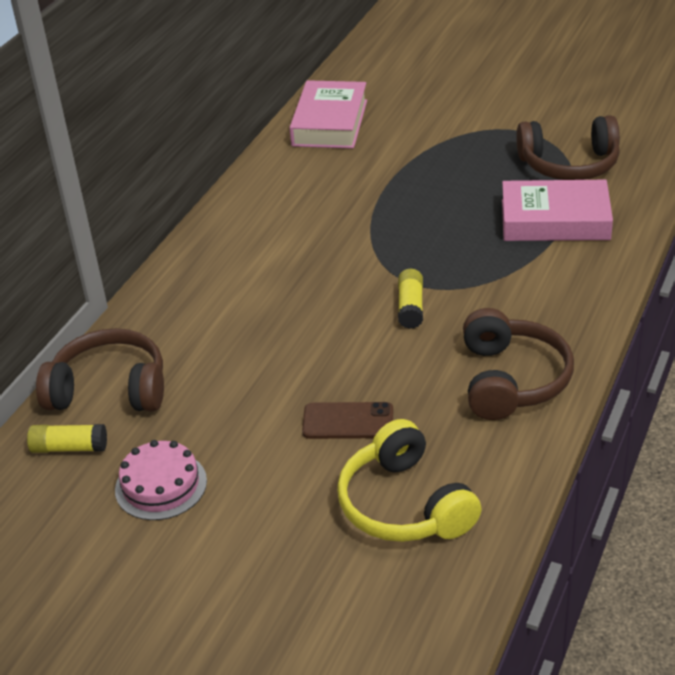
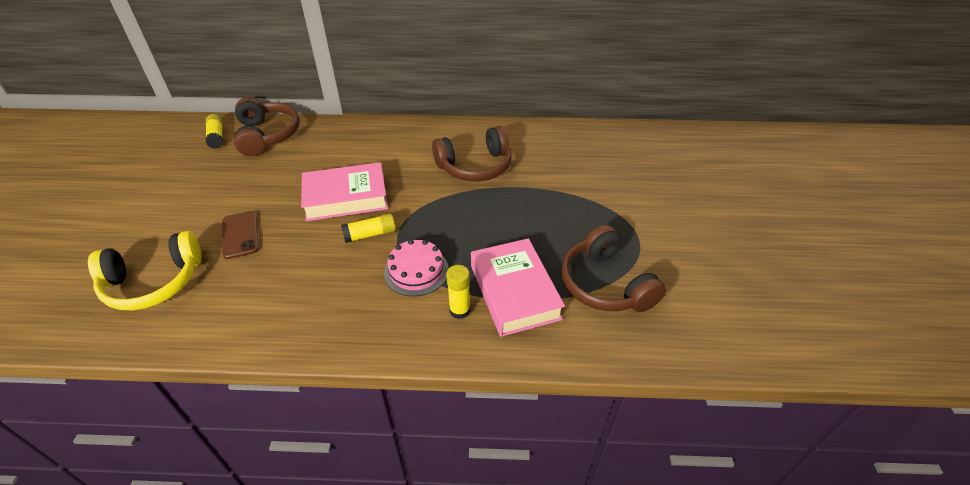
camera: 65 degrees right, 5 degrees up
(161, 485) = (183, 176): pink cake -> pink cake (416, 271)
(330, 123) = (581, 142): pink book -> pink book (346, 198)
(405, 504) = (154, 282): yellow headphones -> yellow headphones turned 150 degrees counterclockwise
(511, 380) = (291, 309): brown headphones -> brown headphones (475, 166)
(565, 259) = (459, 310): none -> yellow glue stick

